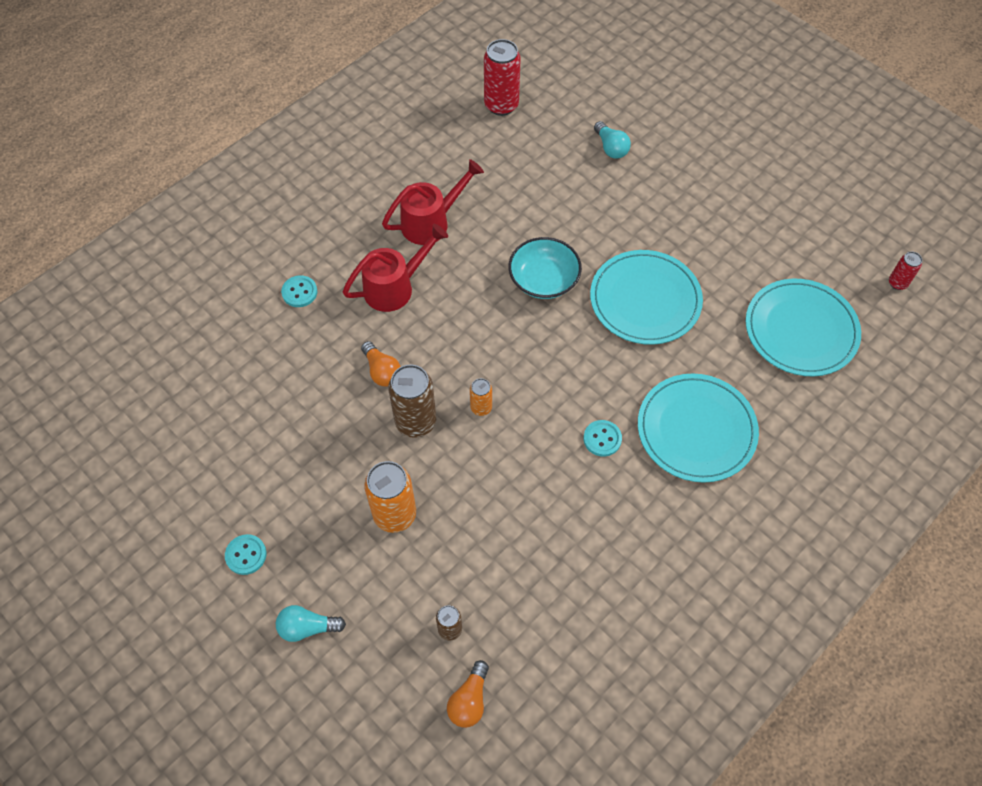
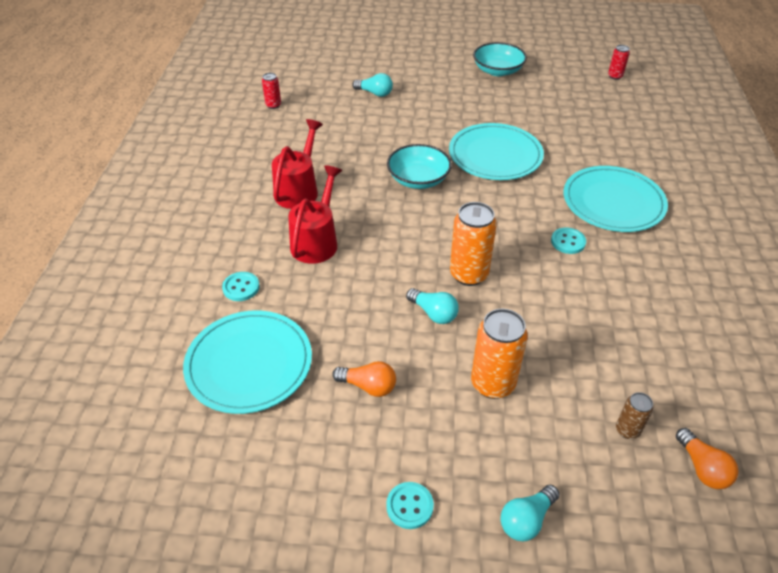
camera: 40 degrees left, 15 degrees down
(382, 371) = (369, 297): orange light bulb -> orange light bulb (368, 386)
(415, 422) = (433, 313): brown can -> turquoise light bulb
(481, 407) = (468, 274): orange can -> orange can, size x1.90
(501, 105) = (273, 105): red can -> red can, size x0.53
(771, 194) = (497, 70): none -> turquoise bowl
(801, 330) = (598, 122): turquoise plate -> turquoise plate (249, 364)

